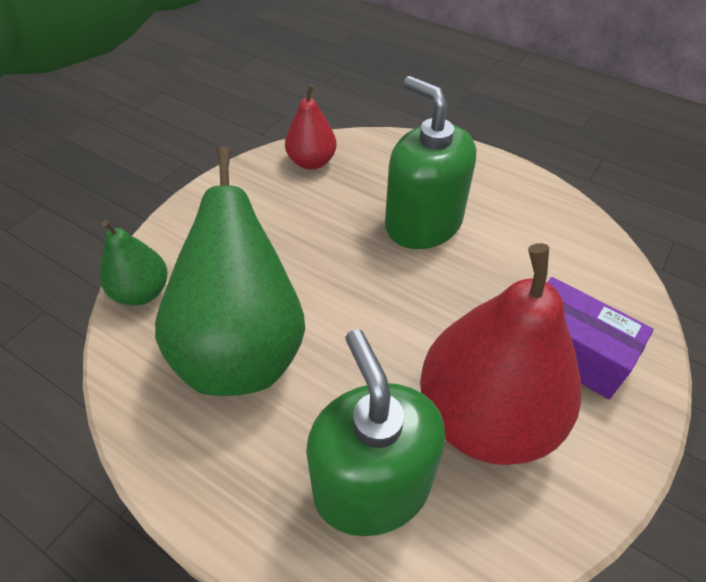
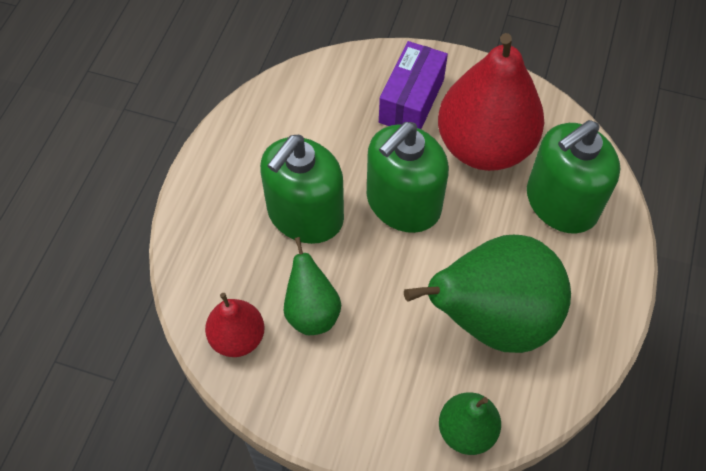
camera: 105 degrees left, 10 degrees up
(315, 209) = (312, 312): none -> green pear
(416, 305) = (403, 203): none -> green soap dispenser

